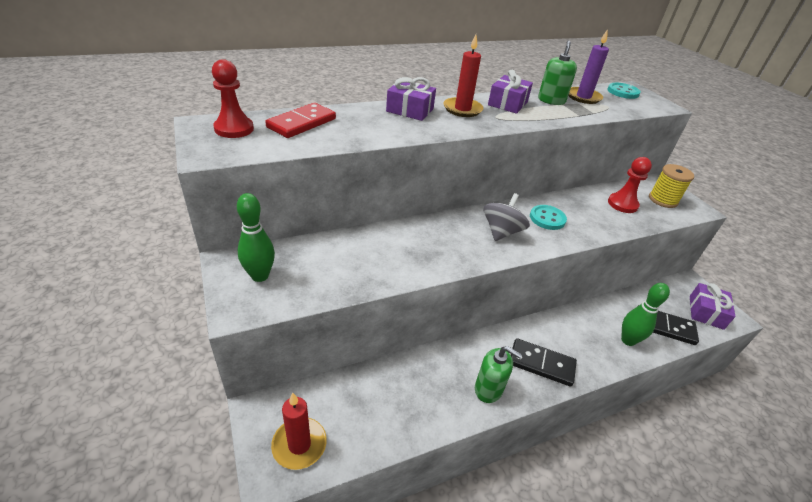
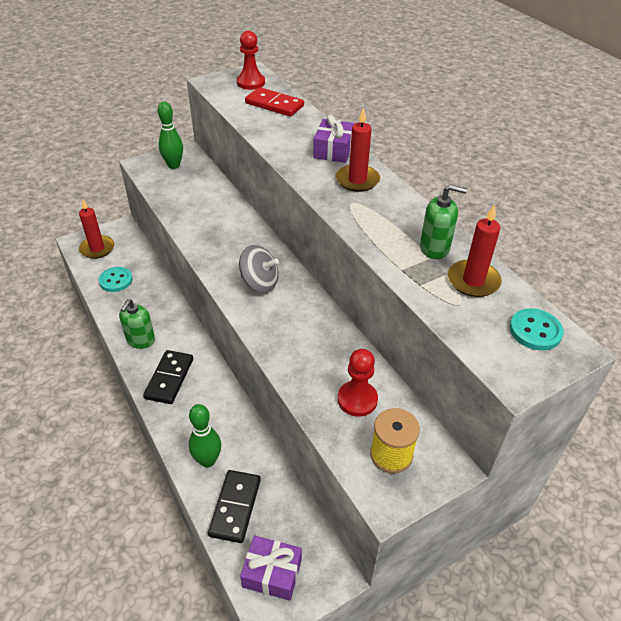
camera: 85 degrees right, 5 degrees up
(507, 103) = (397, 211): purple gift -> none
(547, 218) = (295, 320): turquoise button -> turquoise button (116, 280)
(583, 97) = (473, 281): purple candle -> red candle

